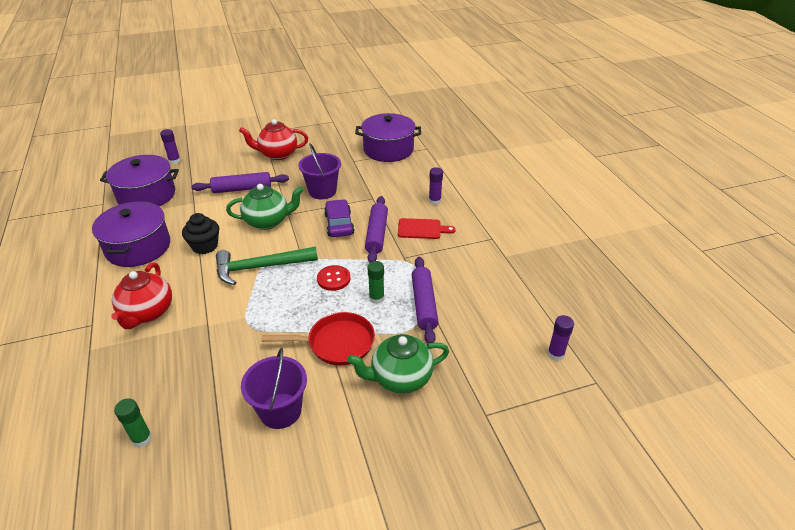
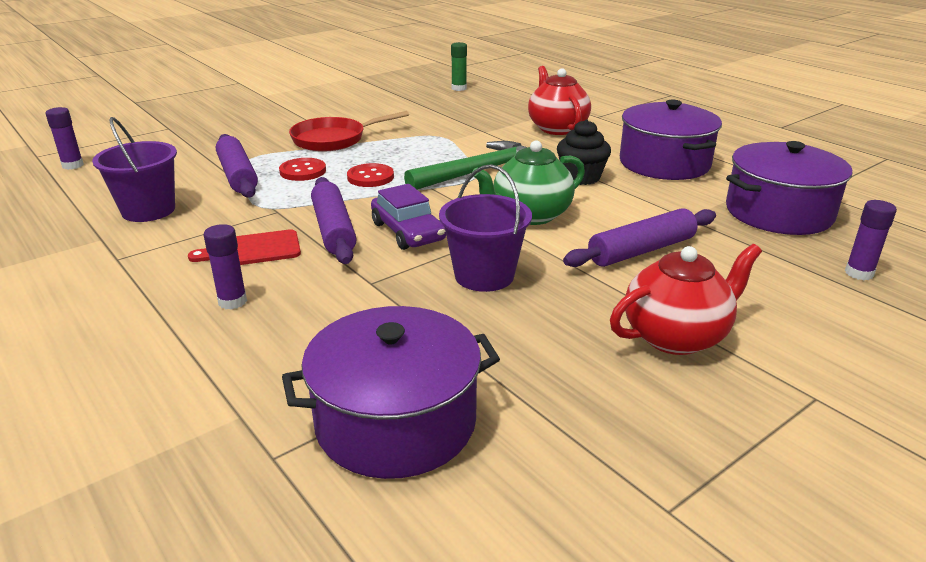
camera: 160 degrees right, 10 degrees down
(280, 411) = (361, 108): purple bucket -> purple bucket (148, 210)
(376, 298) = (303, 171): green glue stick -> red button
(400, 378) = (256, 132): green teapot -> none

